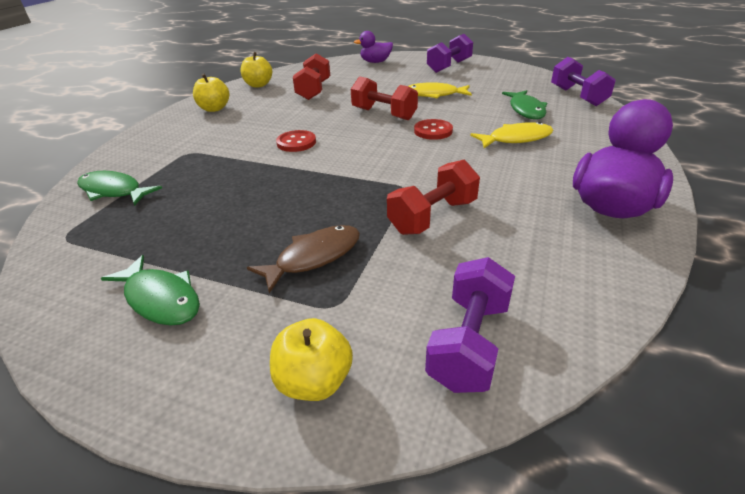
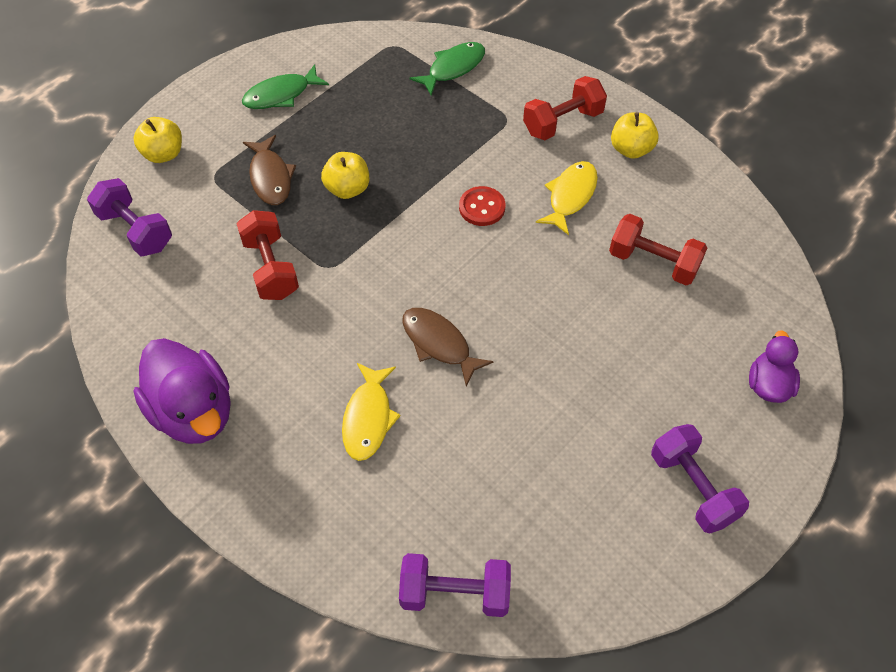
camera: 110 degrees right, 20 degrees up
(258, 85) = (708, 205): yellow apple -> yellow apple (347, 189)
(384, 114) = (520, 313): red dumbbell -> red dumbbell (562, 122)
(433, 131) = (439, 344): red button -> brown fish
(434, 95) = (561, 401): yellow fish -> yellow fish (570, 196)
(525, 110) = (444, 485): green fish -> none

